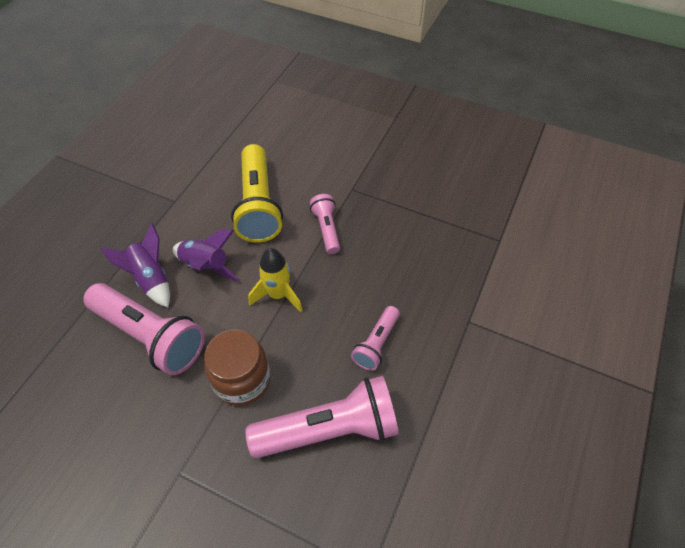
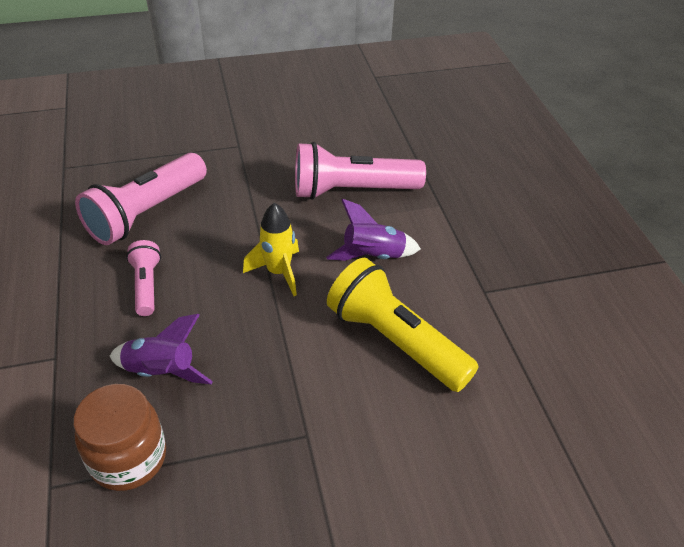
camera: 140 degrees right, 10 degrees down
(151, 279) = (406, 221): purple rocket -> purple rocket (161, 372)
(242, 380) = (246, 204): brown jar -> brown jar (128, 458)
(326, 229) = (291, 362): pink flashlight -> none

